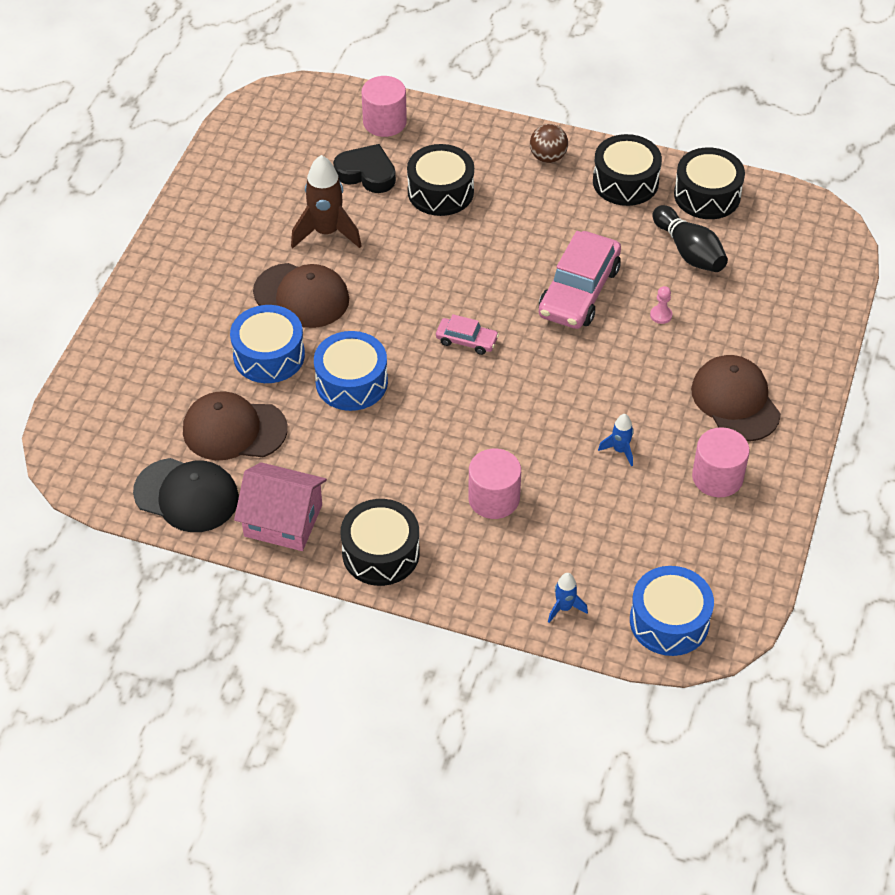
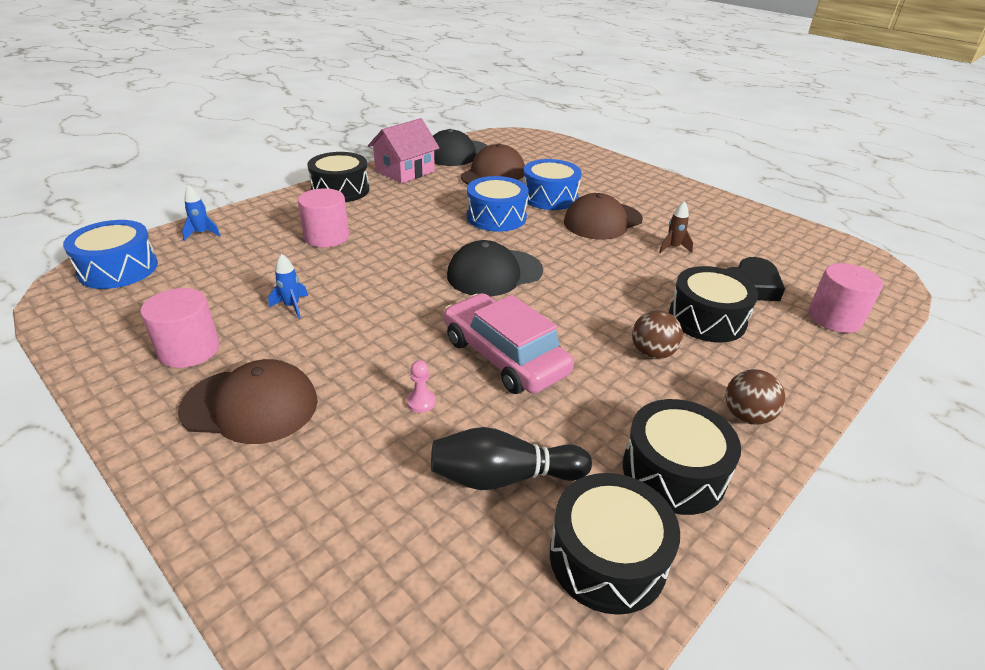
camera: 115 degrees right, 15 degrees down
(326, 232) = (673, 248): brown rocket -> brown rocket, size x0.51
(466, 341) = (494, 273): pink car -> black cap
(512, 213) = (652, 353): none -> brown ball

